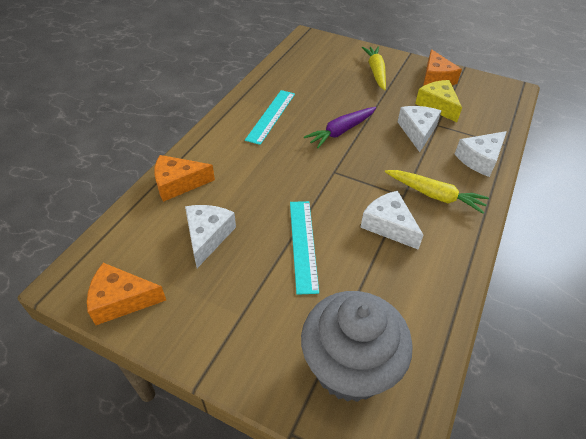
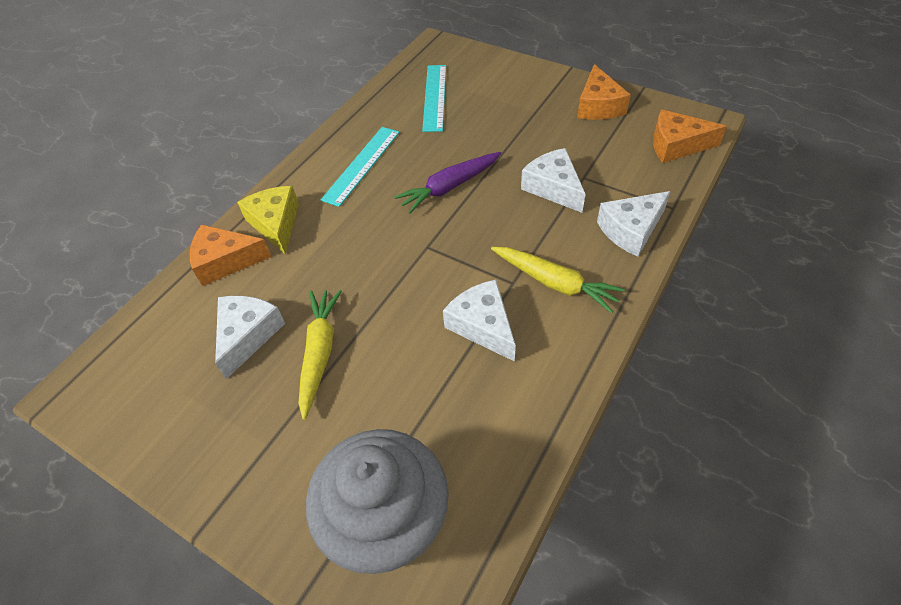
camera: 10 degrees right, 5 degrees up
(121, 300) = (129, 418): orange cheese -> orange cheese (676, 145)
(303, 244) = (365, 350): turquoise ruler -> turquoise ruler (434, 97)
(376, 72) = (516, 97): yellow carrot -> yellow carrot (320, 353)
(417, 131) = (553, 188): white cheese -> white cheese turned 45 degrees counterclockwise
(437, 105) = (590, 148): yellow cheese -> yellow cheese (275, 224)

